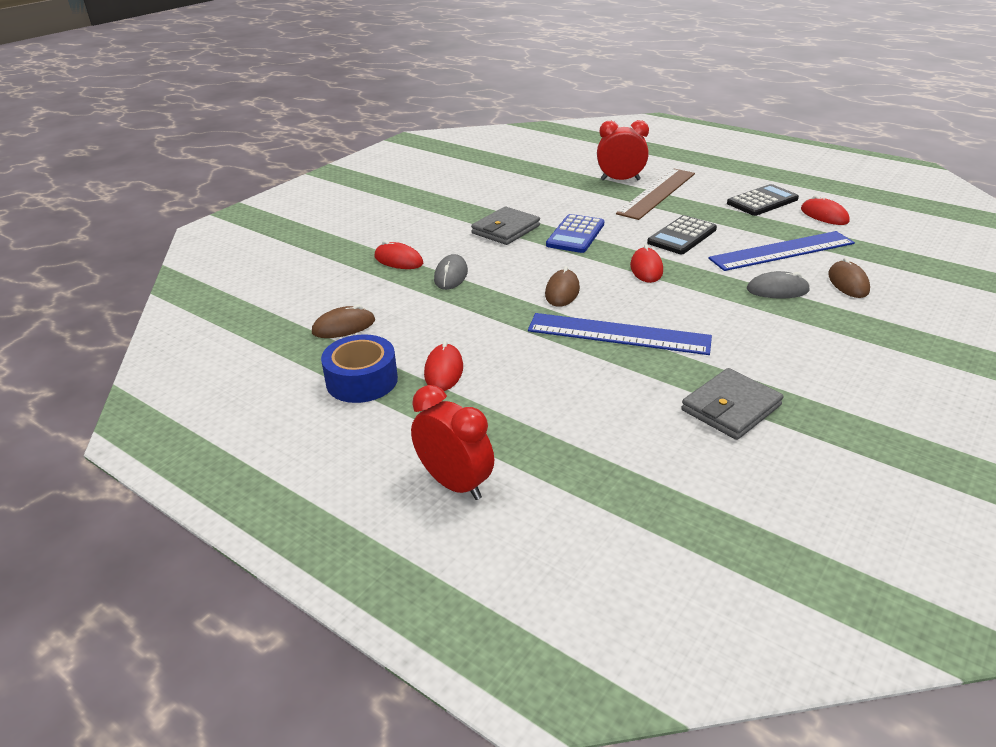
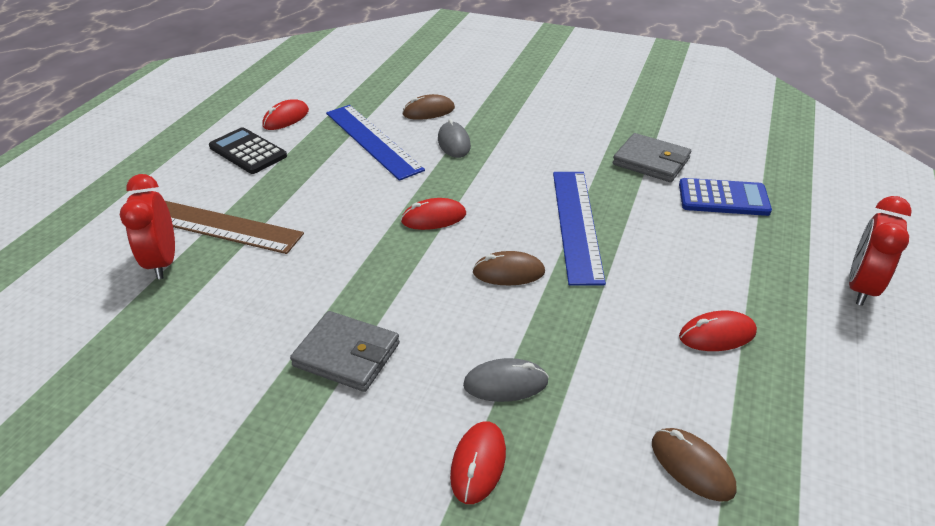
camera: 105 degrees left, 5 degrees up
(362, 380) = (784, 402): blue tape -> none
(575, 234) = (354, 282): blue calculator -> blue calculator (723, 198)
(682, 236) = (347, 199): black calculator -> none

